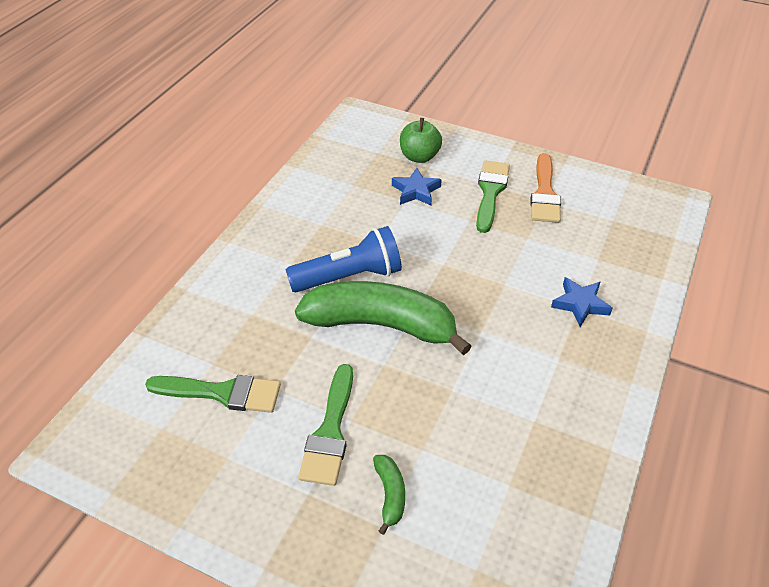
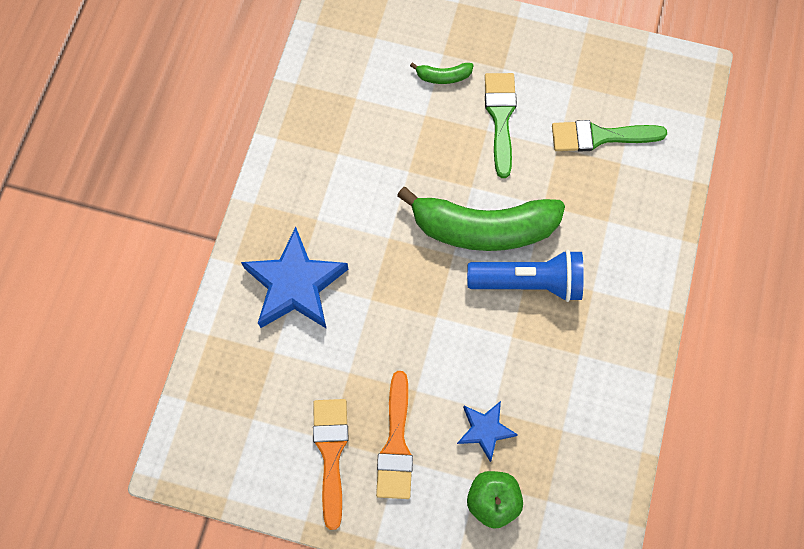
camera: 170 degrees right, 25 degrees up
(349, 277) = (528, 282): blue flashlight -> blue flashlight turned 150 degrees counterclockwise
(390, 495) = (443, 76): green banana -> green banana turned 75 degrees counterclockwise
(490, 192) = (396, 444): green brush -> orange brush
(580, 304) = (295, 285): blue star -> blue star, size x1.83

